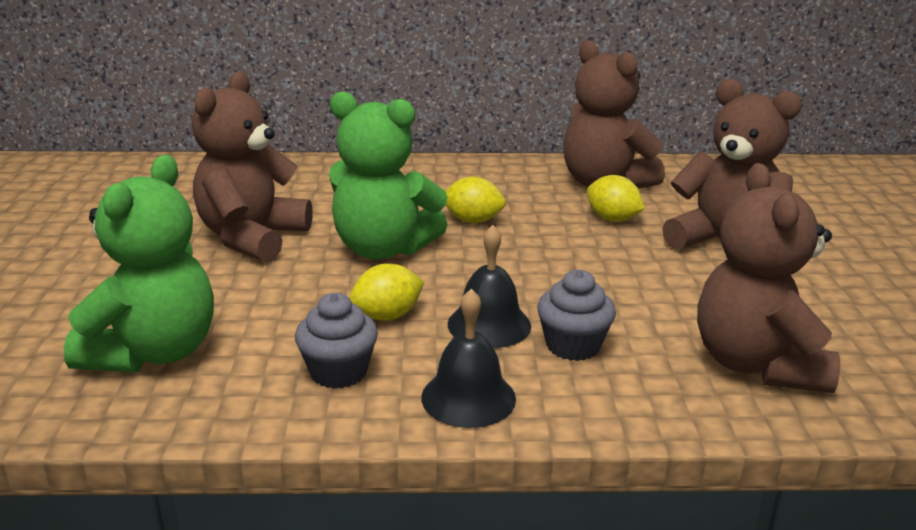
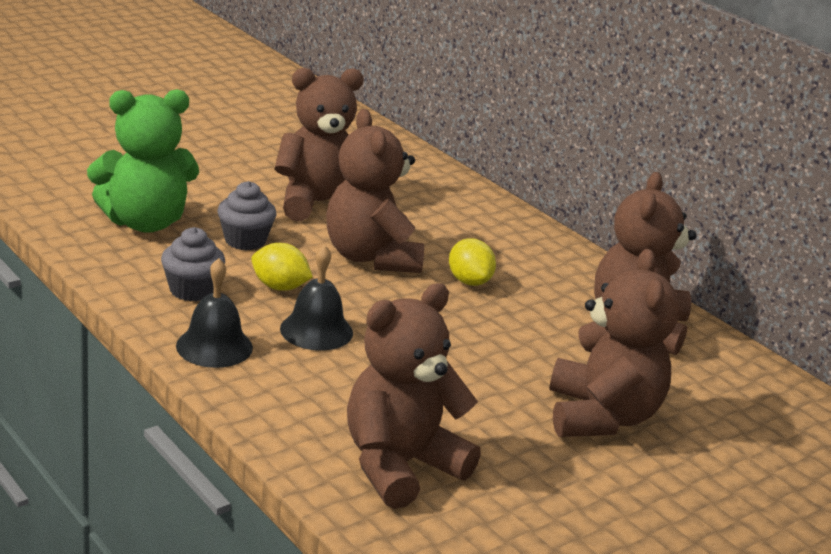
camera: 50 degrees right, 0 degrees up
(383, 249) = (371, 257): green teddy bear -> brown teddy bear
(573, 345) = (328, 373): grey cupcake -> grey cupcake (245, 241)
(612, 219) = (567, 346): yellow lemon -> none

